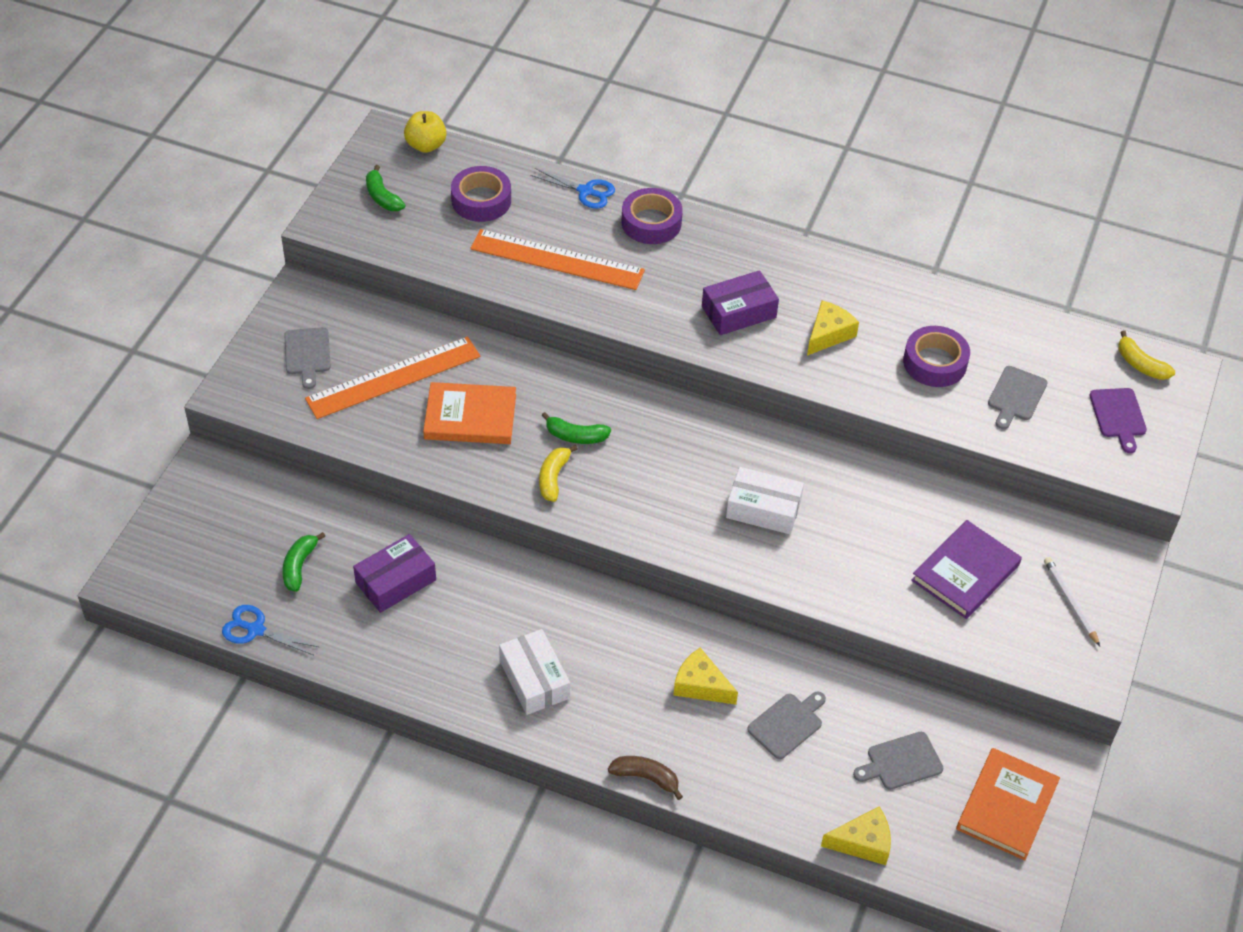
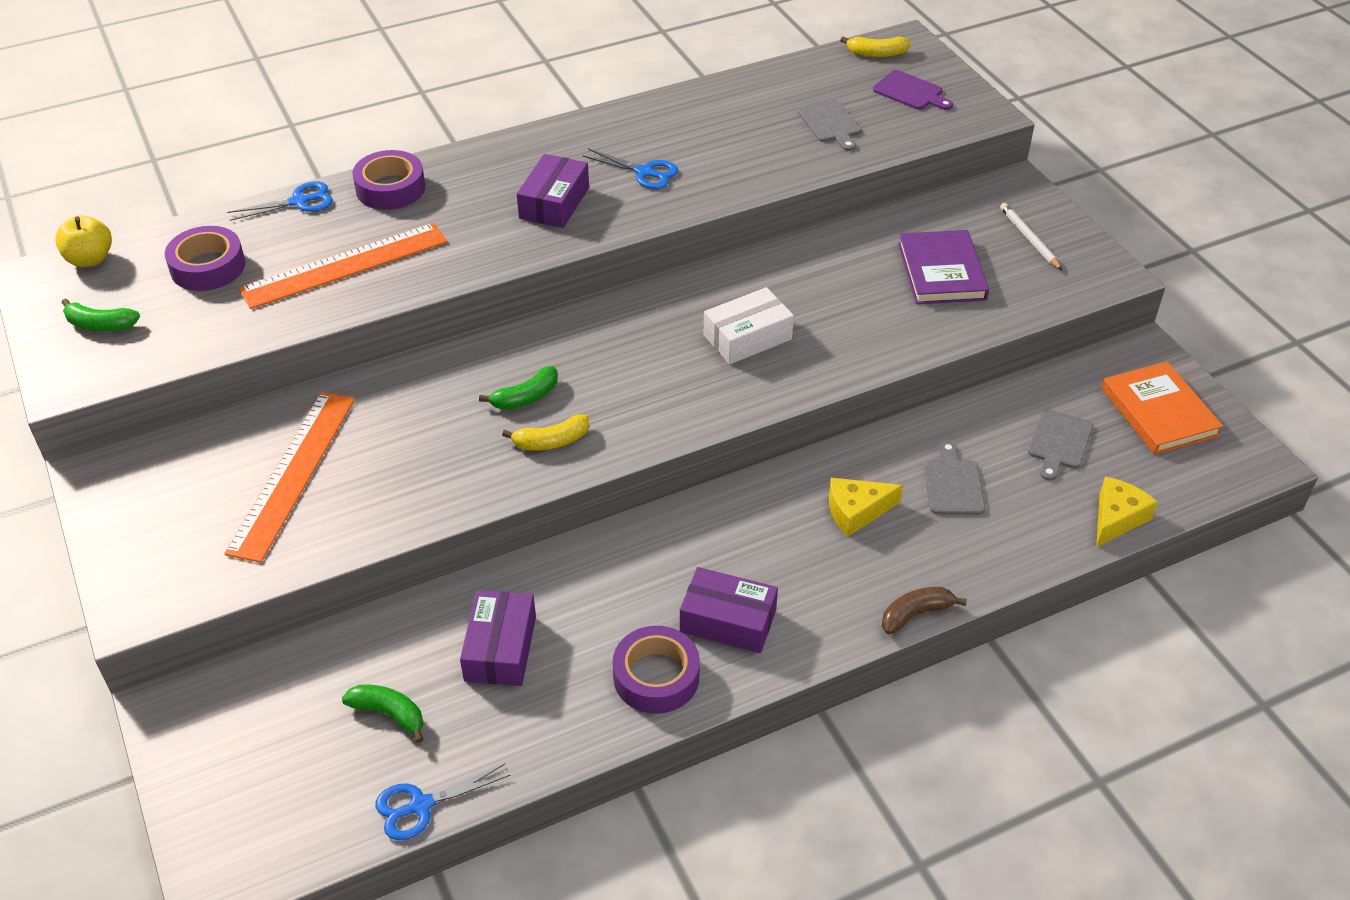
camera: 45 degrees left, 5 degrees down
(299, 566) = (389, 714): green banana -> green banana turned 150 degrees clockwise
(307, 354) = (175, 517): grey cutting board -> none
(470, 417) = (411, 451): orange book -> none
(534, 679) = (728, 621): white box -> purple box
(553, 477) = (551, 441): yellow banana -> yellow banana turned 75 degrees counterclockwise
(828, 334) = (644, 172): yellow cheese -> blue scissors
(935, 363) = (746, 140): purple tape -> purple tape (656, 677)
(1070, 602) = (1029, 238): white pencil -> white pencil turned 45 degrees clockwise

